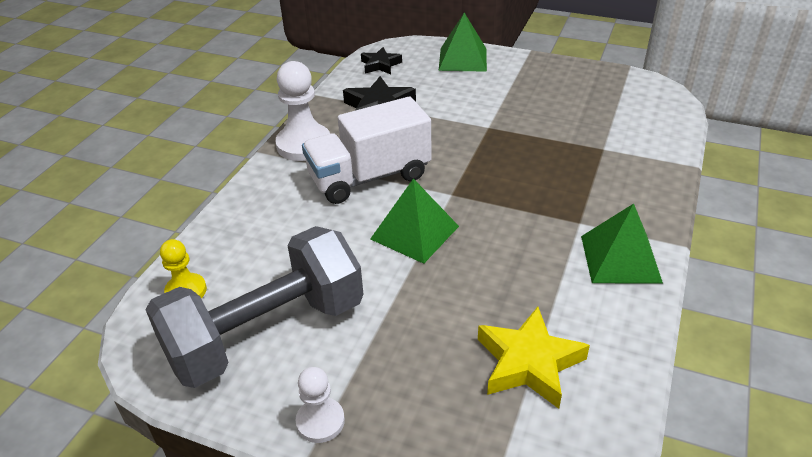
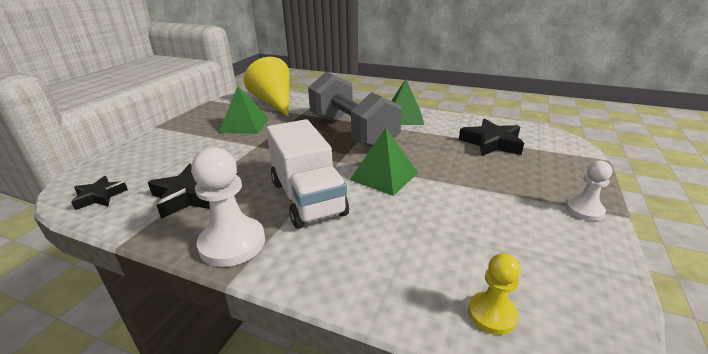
camera: 90 degrees left, 10 degrees down
(266, 333) = (520, 244): grey dumbbell -> grey dumbbell (352, 132)
(463, 59) = (139, 153): green pyramid -> green pyramid (245, 125)
(528, 363) = (491, 143): yellow star -> black star
(641, 119) = (274, 102): none -> yellow cone

